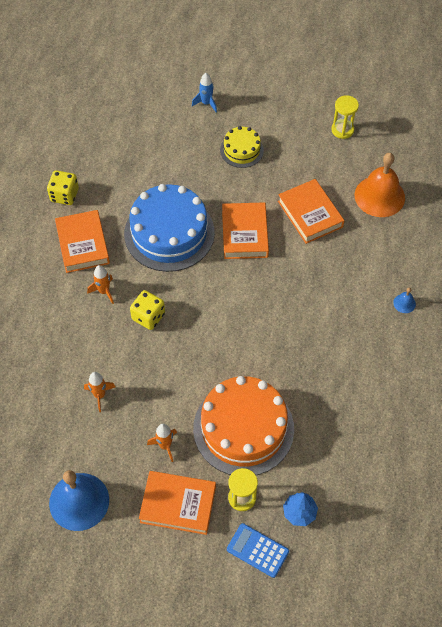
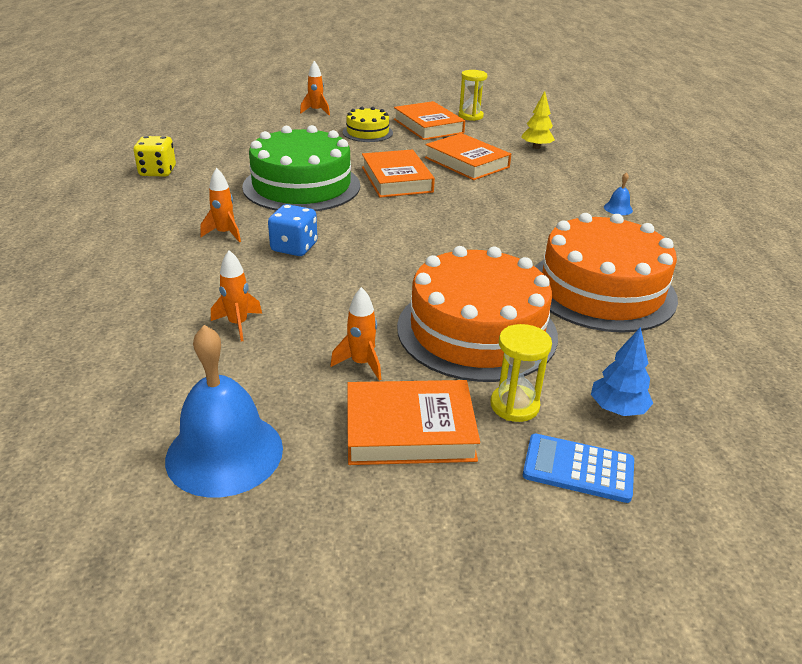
camera: 15 degrees left, 25 degrees down
(83, 244) = (187, 202): orange book -> orange book (428, 126)
(148, 316) = (294, 247): yellow dice -> blue dice
(169, 233) = (301, 186): blue cake -> green cake
(206, 103) = (316, 111): blue rocket -> orange rocket
(343, 401) = (601, 289): none -> orange cake
(379, 196) = (536, 147): orange bell -> yellow tree

